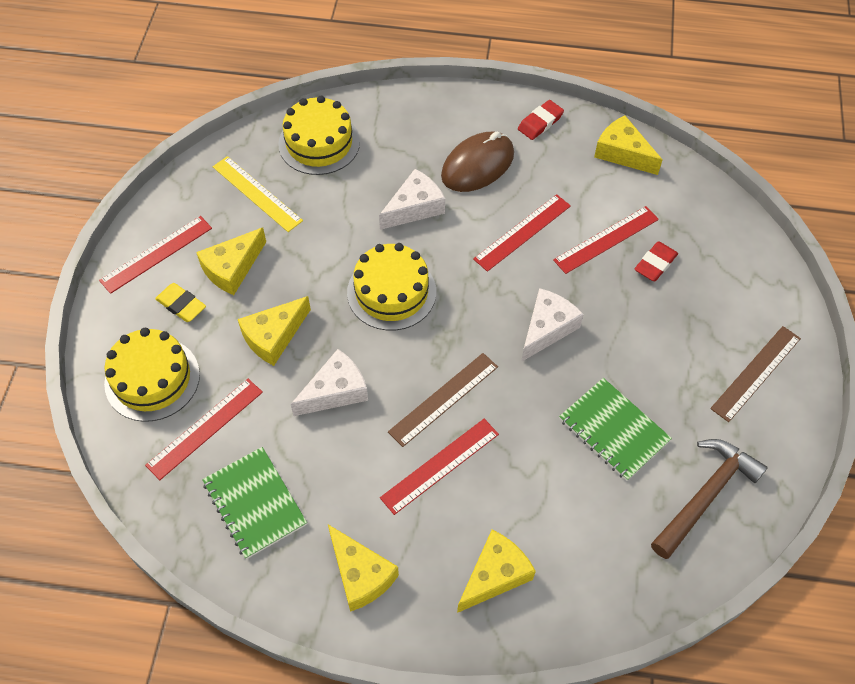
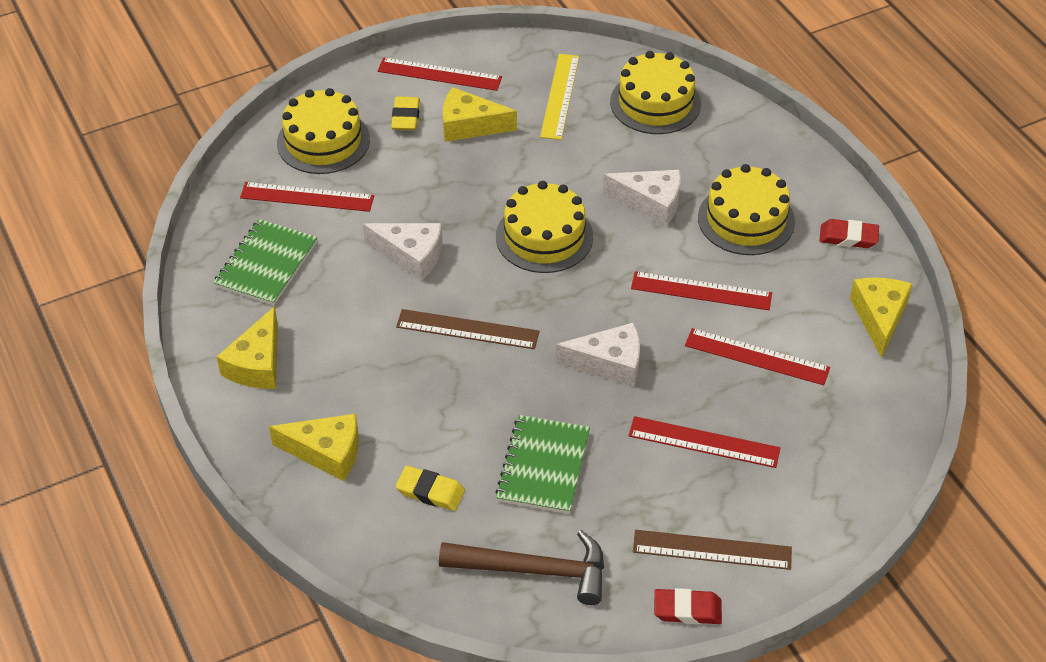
camera: 55 degrees right, 10 degrees down
(274, 337) = (428, 188): yellow cheese -> none
(440, 465) = (400, 361): red ruler -> red ruler (704, 442)
(477, 165) = (746, 219): brown mouse -> yellow cake
(586, 522) = (430, 491): none -> yellow eraser
(655, 264) = (766, 408): red eraser -> red eraser (687, 610)

